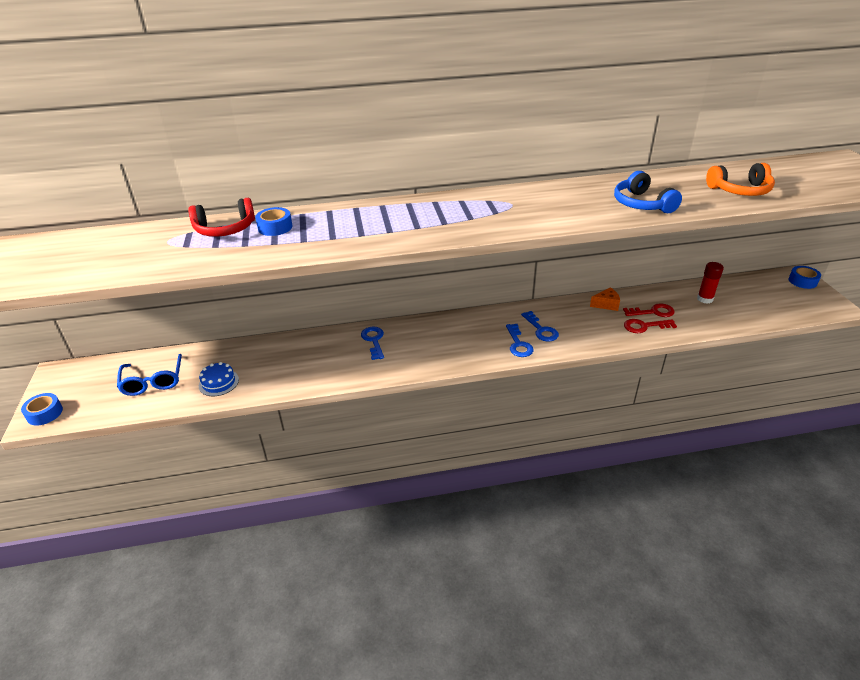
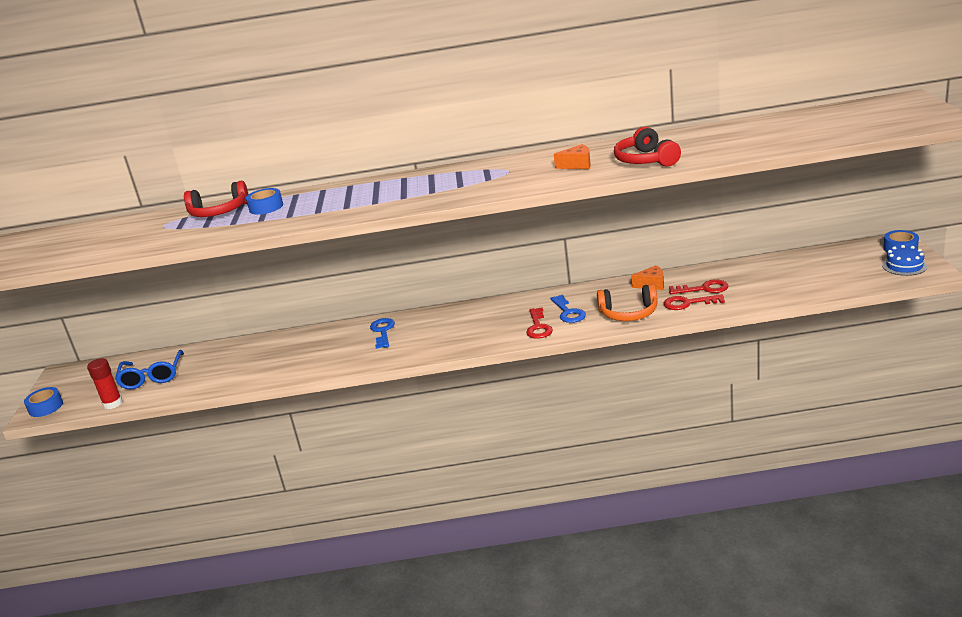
camera: 10 degrees right, 10 degrees down
(218, 383) = (216, 375): blue cake -> blue cake (904, 266)
(518, 344) = (538, 327): blue key -> red key
(577, 203) = (577, 165): none -> orange cheese
(642, 204) = (645, 160): blue headphones -> red headphones
(705, 299) = (771, 273): red glue stick -> red glue stick (113, 403)
(740, 190) = (762, 140): orange headphones -> orange headphones (628, 313)

